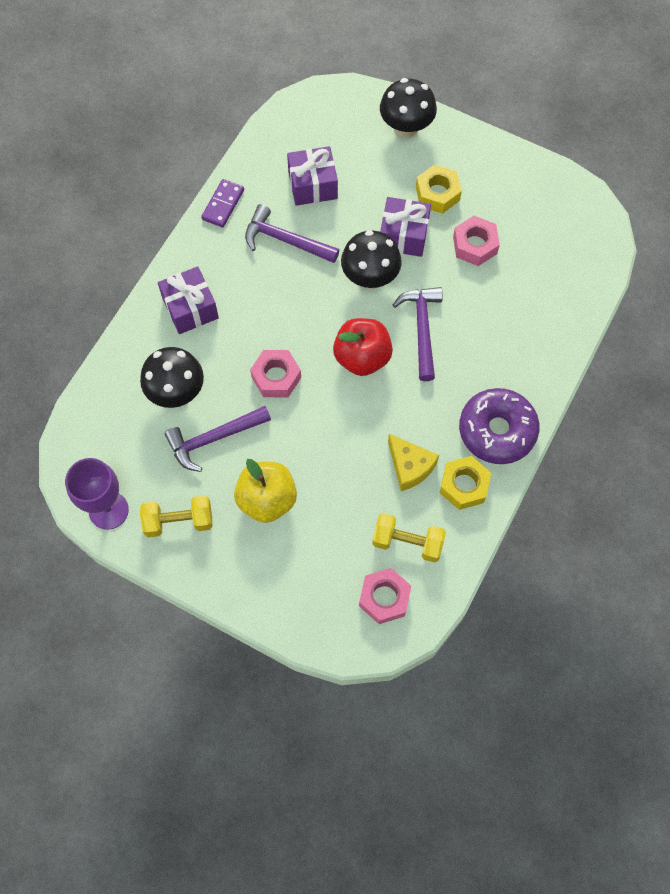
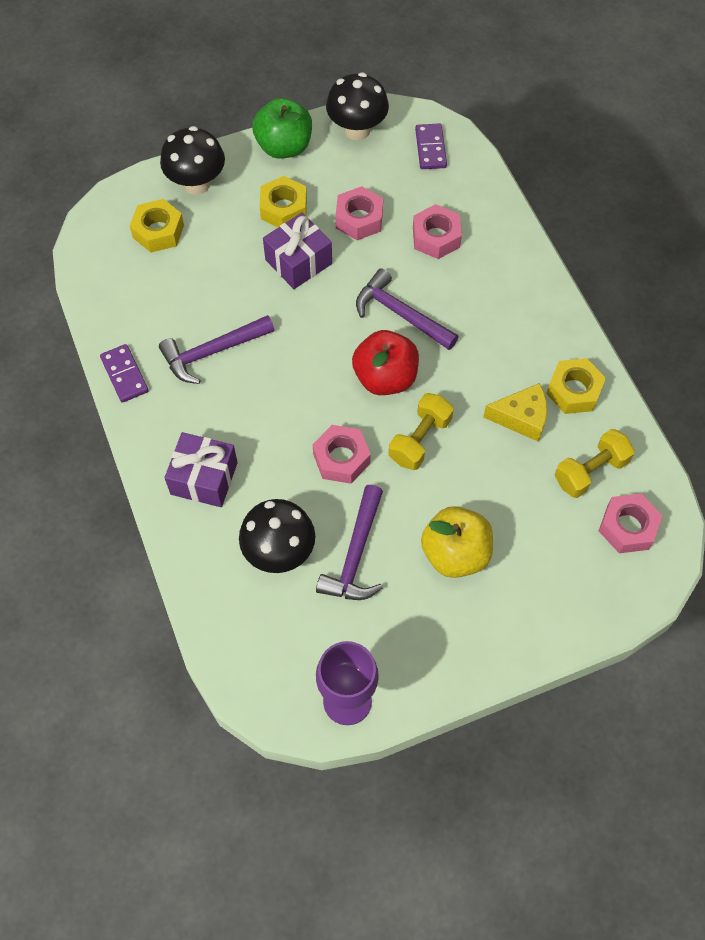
camera: 50 degrees left, 5 degrees down
(179, 521) = (412, 645): yellow dumbbell -> yellow dumbbell (420, 440)
(312, 185) = (179, 291): purple gift -> none
(347, 136) = (158, 231): none -> yellow nut
(370, 277) = (314, 315): black mushroom -> black mushroom (357, 130)
(489, 154) = (284, 147): none -> green apple
(497, 430) = (544, 330): purple donut -> none
(507, 304) = (436, 237): none -> pink nut
(581, 244) = (430, 148): none -> purple domino

